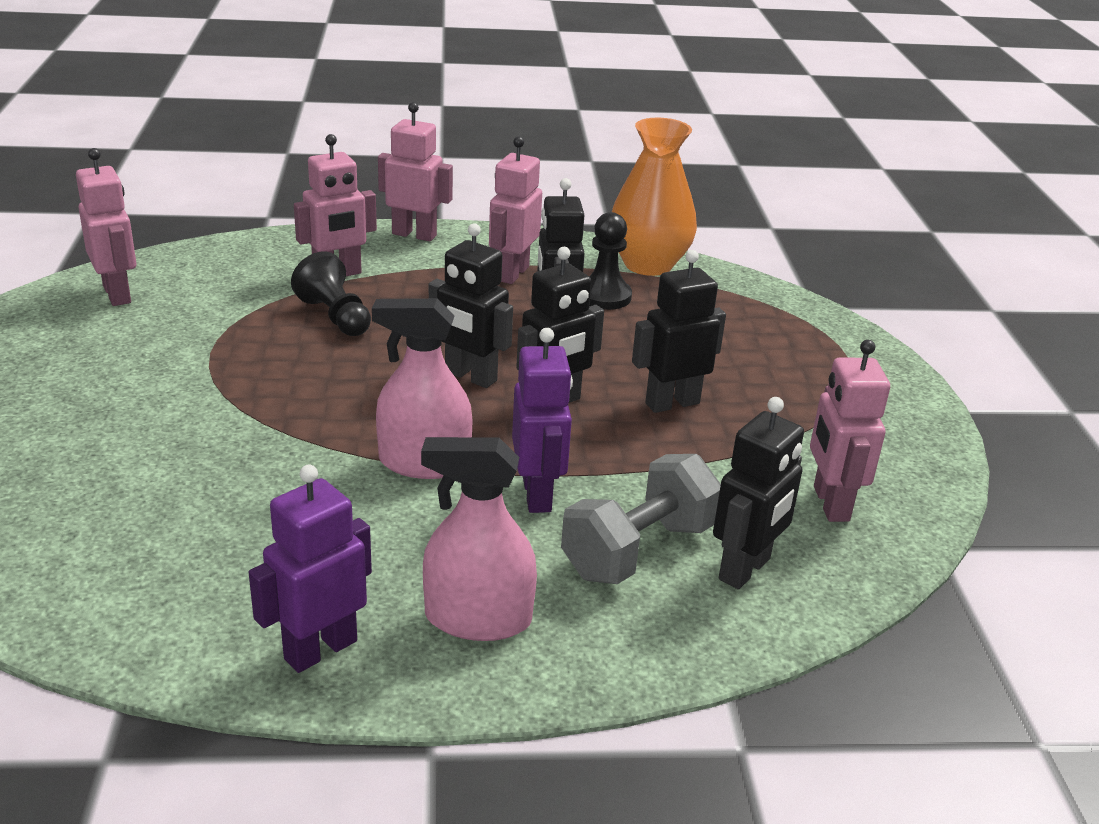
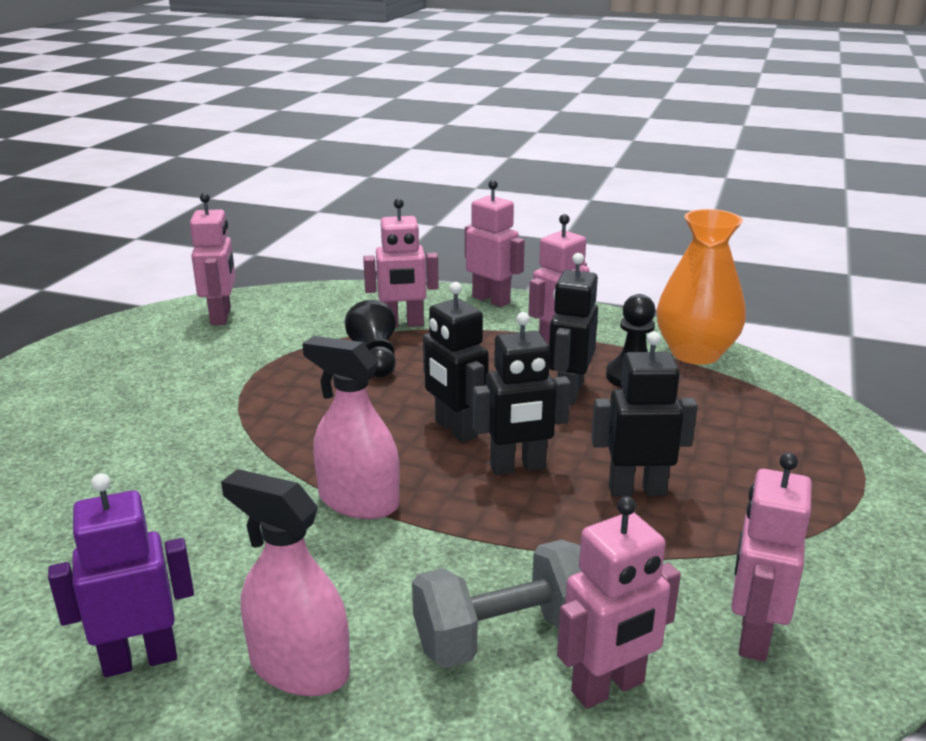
camera: 25 degrees right, 5 degrees down
(537, 494) = (442, 554): purple robot -> none
(745, 569) = (608, 688): black robot -> pink robot

